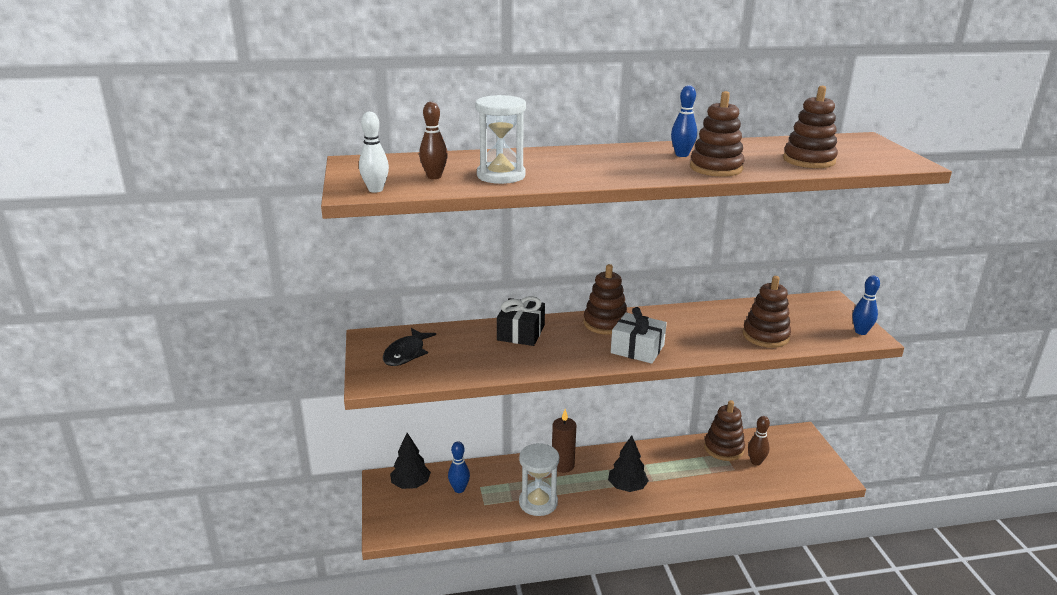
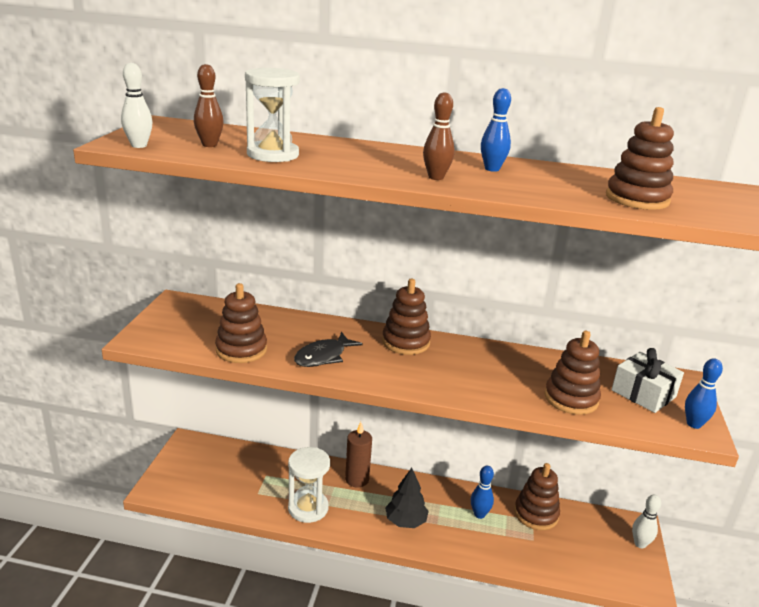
camera: 20 degrees right, 0 degrees up
(406, 353) = (193, 322): black fish -> black fish (323, 356)
(411, 484) = (207, 453): black tree -> none
(459, 489) = (245, 471): blue bowling pin -> blue bowling pin (479, 514)
(521, 333) = (314, 330): black gift -> none
(637, 349) = (415, 375): white gift -> white gift (643, 393)
(716, 168) = (511, 187): brown stacking toy -> brown stacking toy (241, 350)
(756, 462) = (563, 540): brown bowling pin -> brown bowling pin (436, 177)
(811, 447) = (640, 544): none -> white bowling pin

